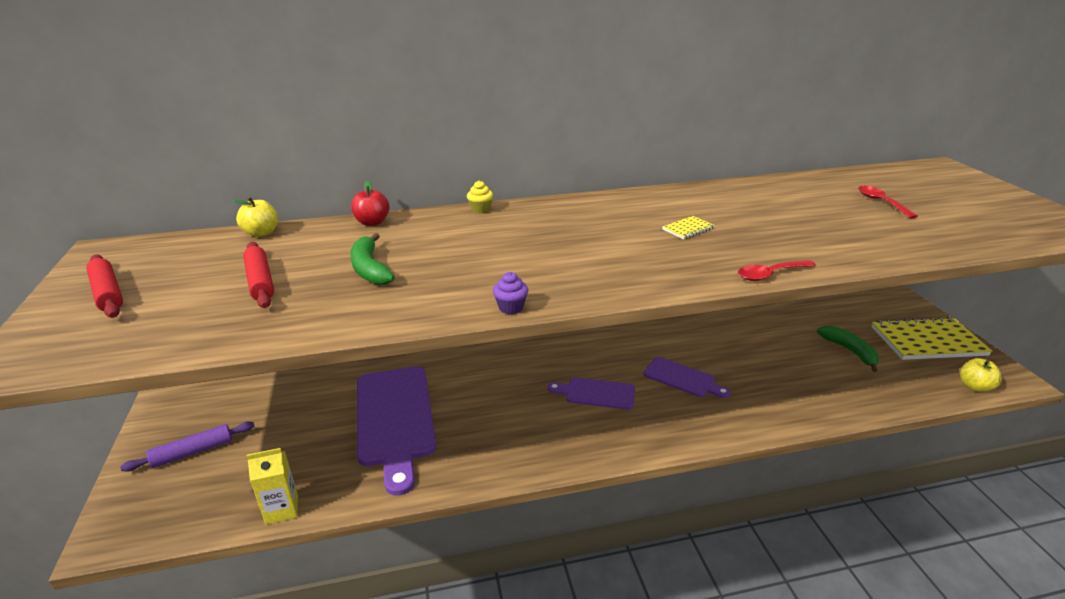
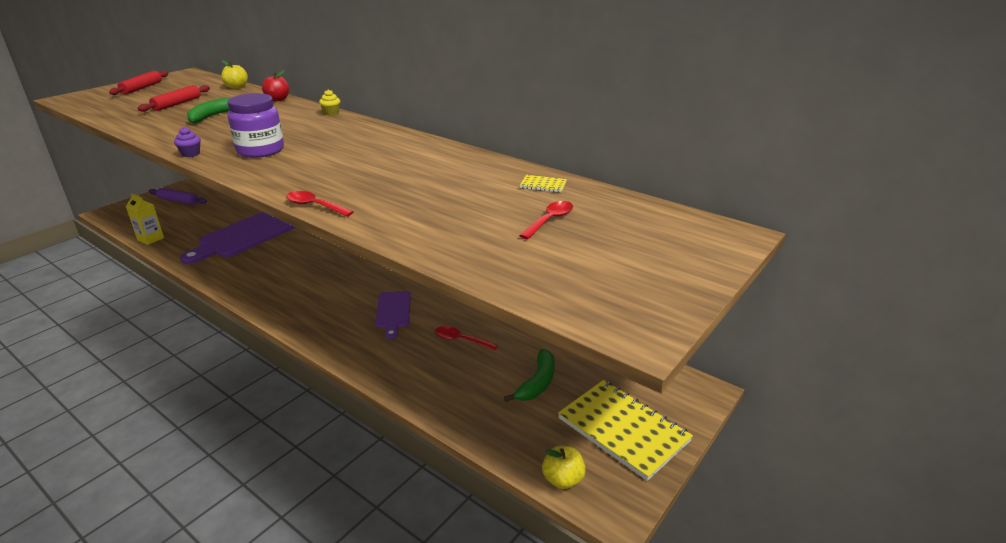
camera: 50 degrees right, 0 degrees up
(559, 267) = (260, 150): none -> purple jar
(596, 393) = (337, 285): purple cutting board -> none
(688, 229) = (373, 167): yellow notebook -> yellow notebook (543, 185)
(761, 361) = (460, 340): none -> red spoon

